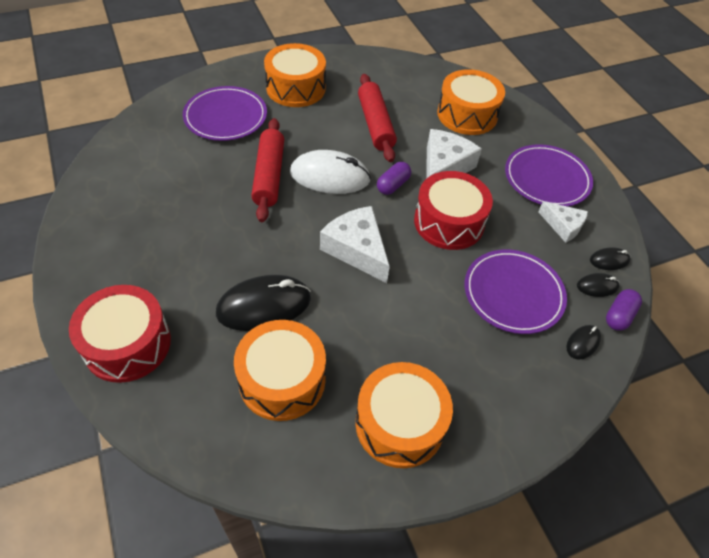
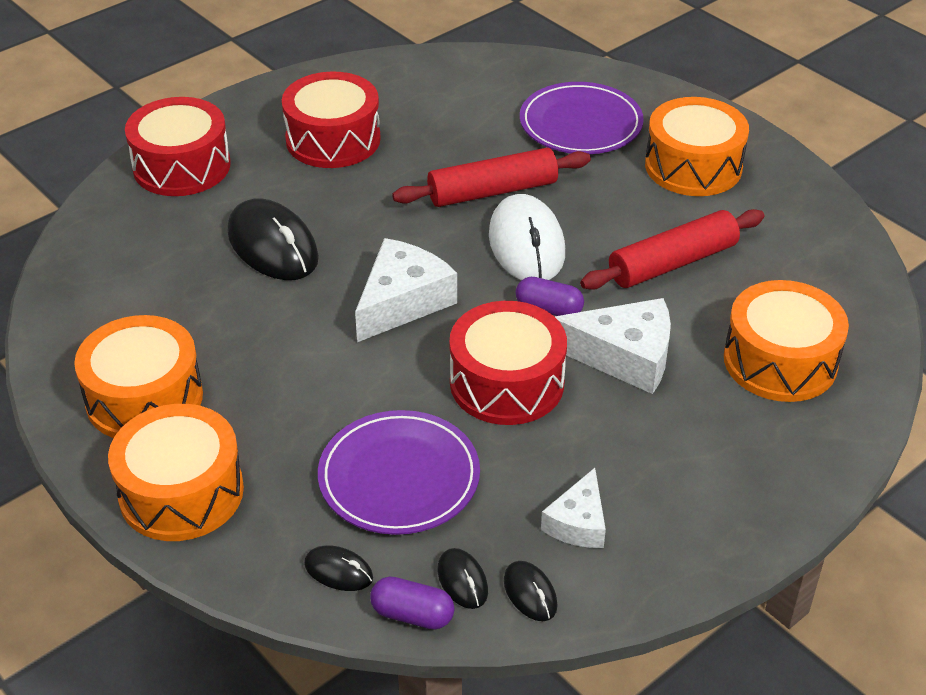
camera: 75 degrees right, 10 degrees down
(157, 240) = (333, 139): none -> red drum
(282, 380) = (174, 288): orange drum -> orange drum (181, 492)
(546, 179) = (683, 488): purple plate -> none

